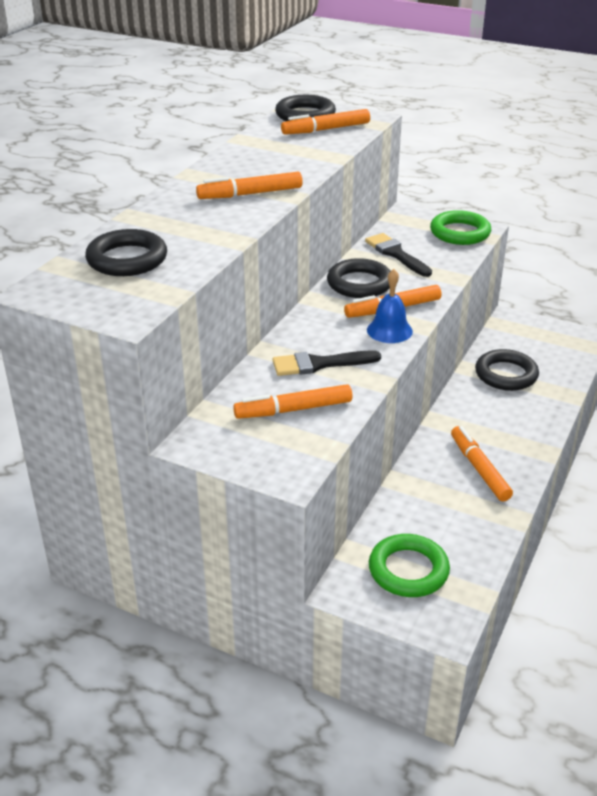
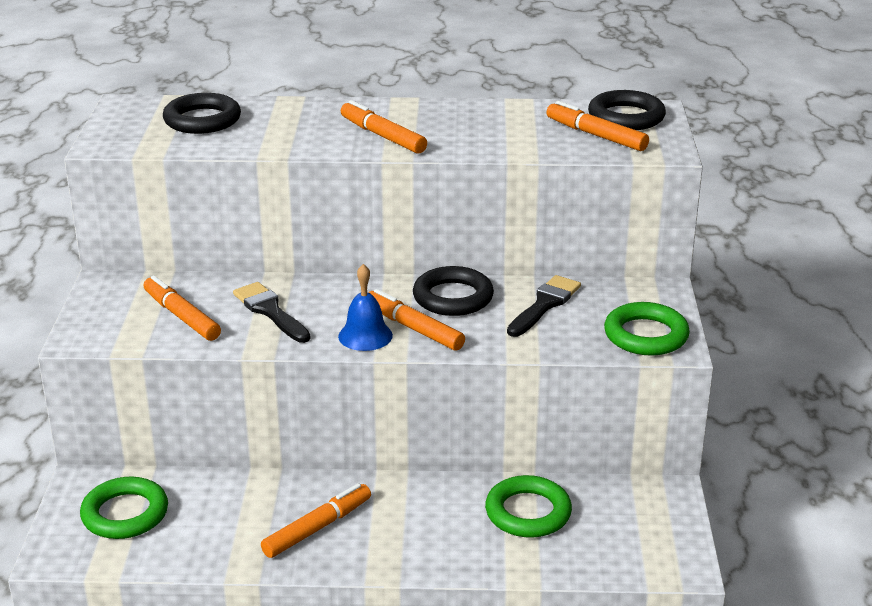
camera: 65 degrees right, 5 degrees down
(506, 374) = (528, 512): black ring -> green ring

